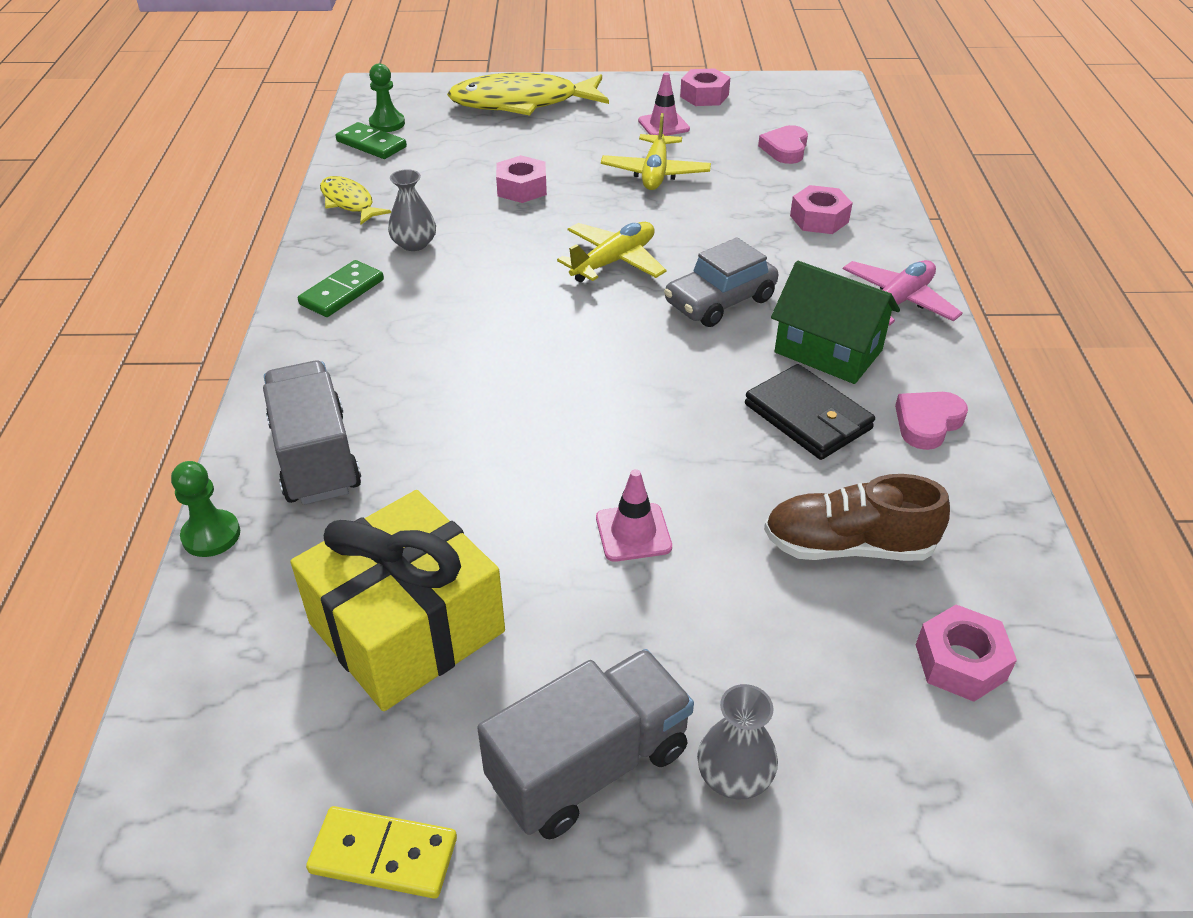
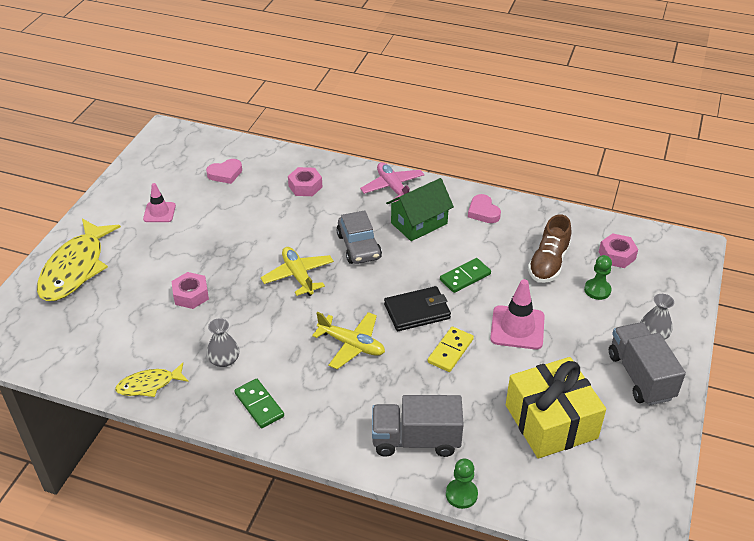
camera: 70 degrees left, 0 degrees up
(371, 144) = (73, 359): green domino -> green domino (465, 277)
(384, 855) = (669, 450): yellow domino -> yellow domino (450, 351)
(387, 123) = (48, 345): green pawn -> green pawn (597, 290)
(633, 532) = (517, 328): pink traffic cone -> pink traffic cone, size x1.57
(655, 173) = (214, 232): yellow plane -> yellow plane (351, 345)
(704, 96) = (136, 184): pink nut -> none
(785, 149) = (225, 174): pink heart -> pink heart turned 60 degrees counterclockwise
(808, 417) = (463, 246): black wallet -> black wallet (417, 311)

